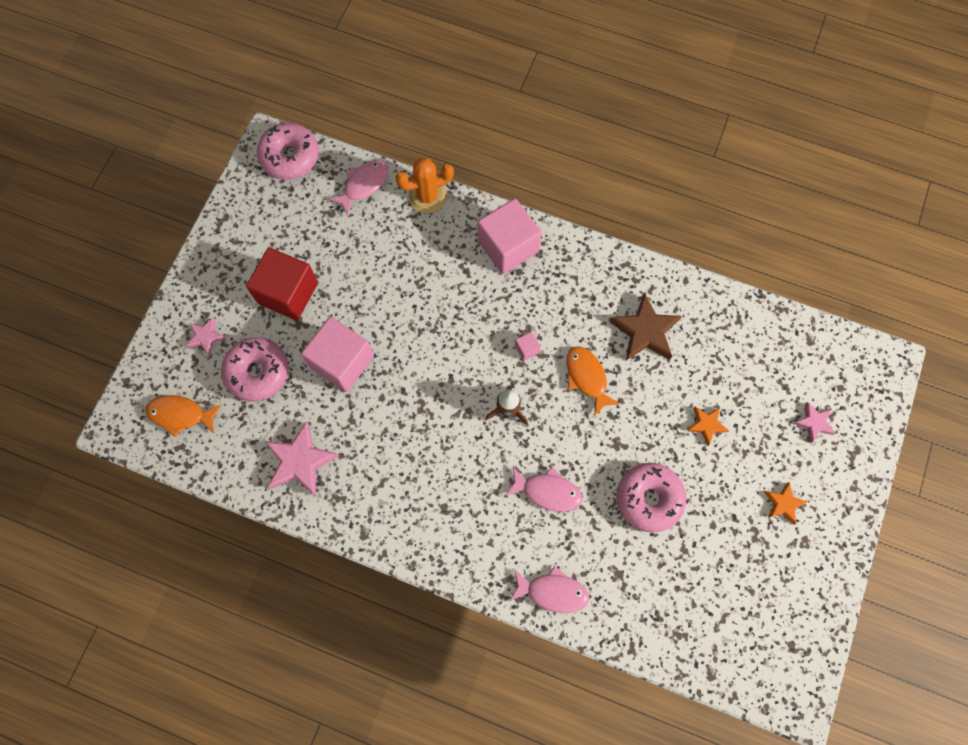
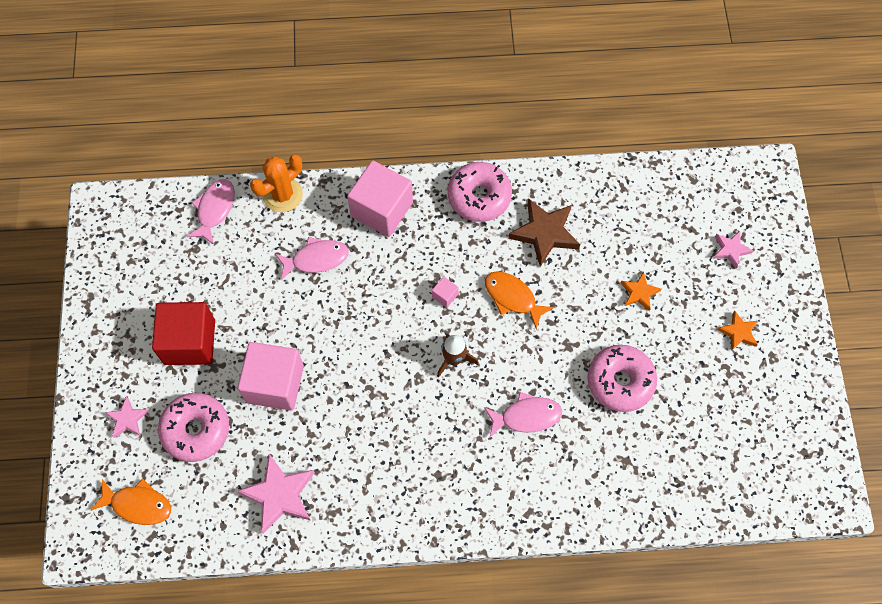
camera: 25 degrees left, 5 degrees down
(180, 415) = (138, 504): orange fish -> orange fish turned 150 degrees counterclockwise
(290, 157) = (128, 212): pink donut -> pink donut (479, 197)
(552, 592) = (575, 504): pink fish -> pink fish (316, 259)

